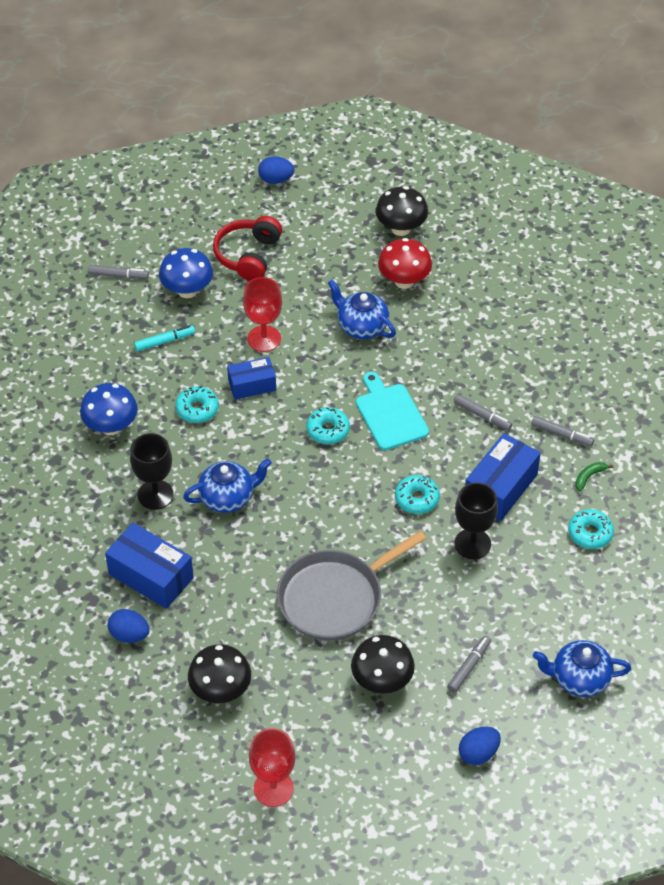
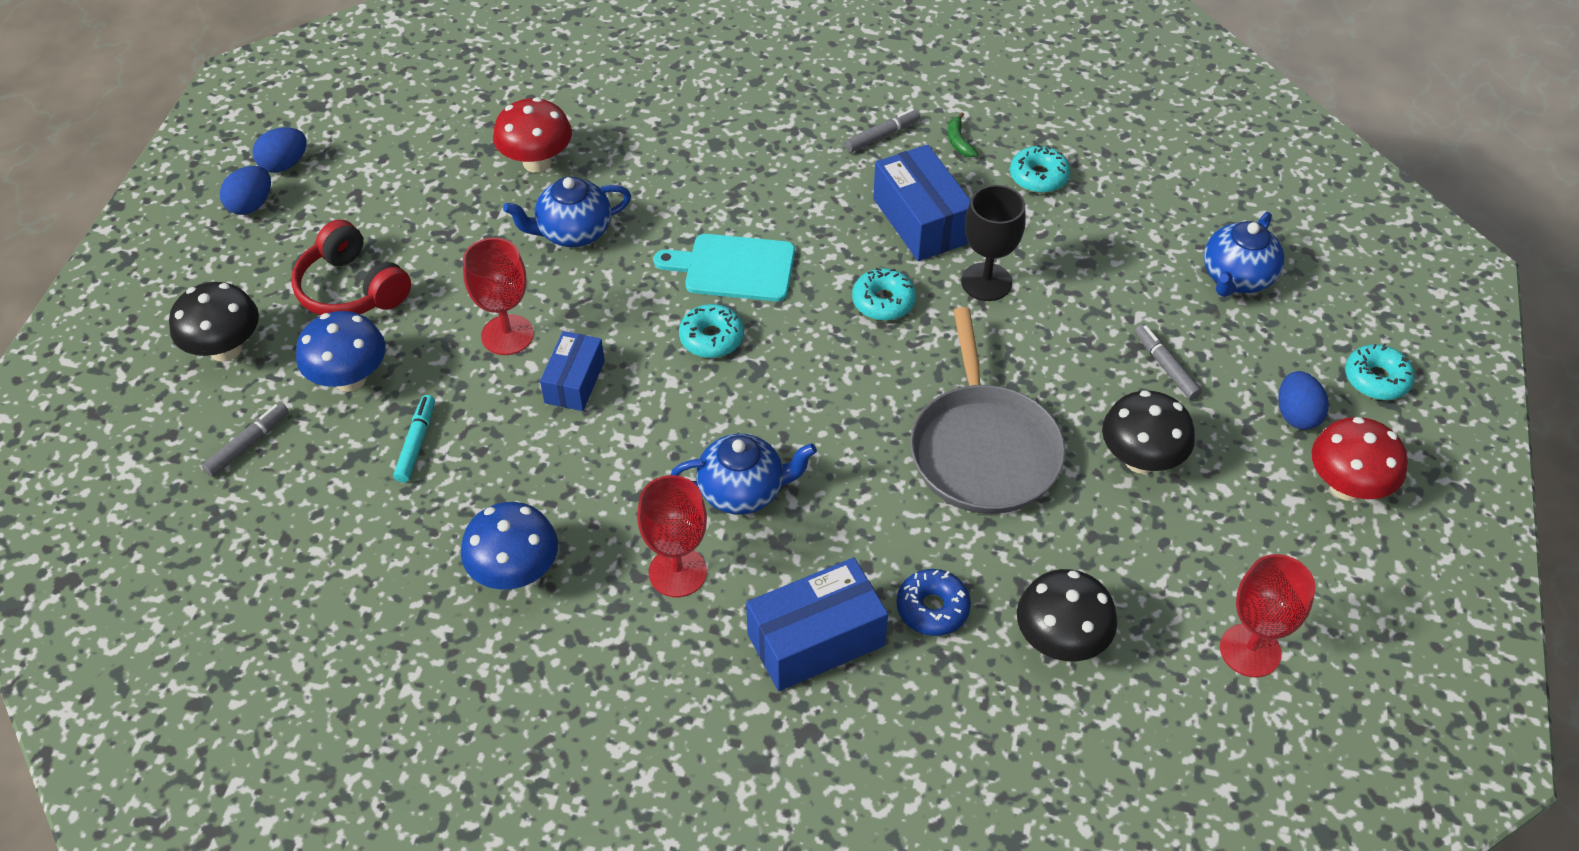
camera: 60 degrees left, 0 degrees up
(129, 635) = (902, 711): blue egg -> blue egg (284, 164)
(155, 495) = (677, 572): black goblet -> red goblet
(197, 409) = (566, 458): turquoise donut -> turquoise donut (1376, 379)
(205, 620) = (932, 608): none -> blue donut
(228, 497) = (743, 491): blue teapot -> blue teapot turned 75 degrees clockwise
(401, 228) = (451, 128): black mushroom -> black mushroom (226, 349)
(435, 800) = (1346, 487): none -> red mushroom
(482, 416) = (802, 188): grey marker -> none

